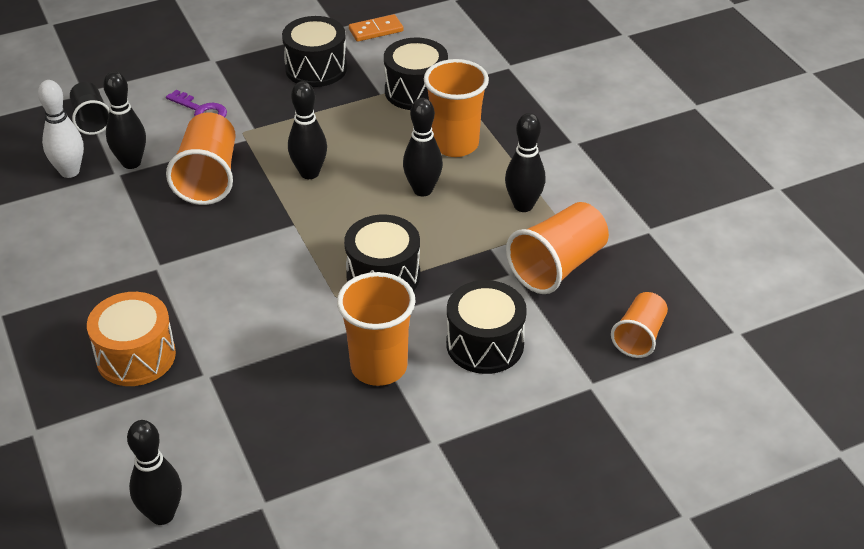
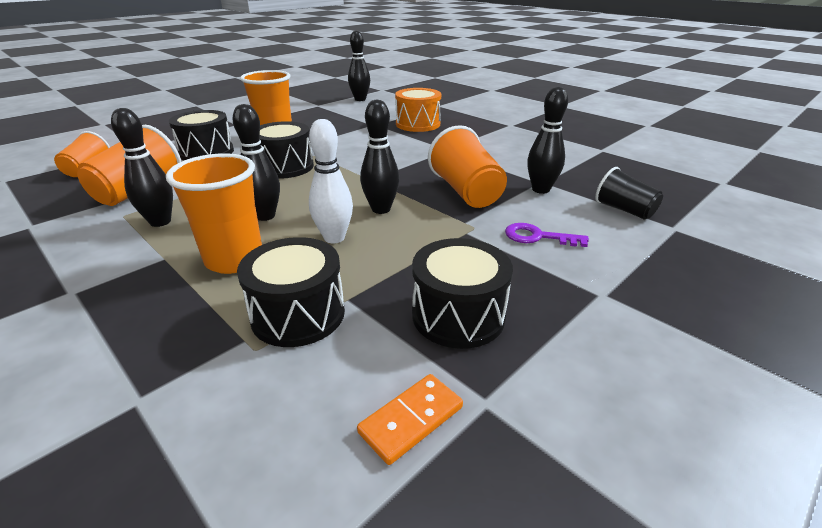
camera: 160 degrees right, 10 degrees down
(70, 171) = (577, 177): white bowling pin -> white bowling pin (334, 238)

